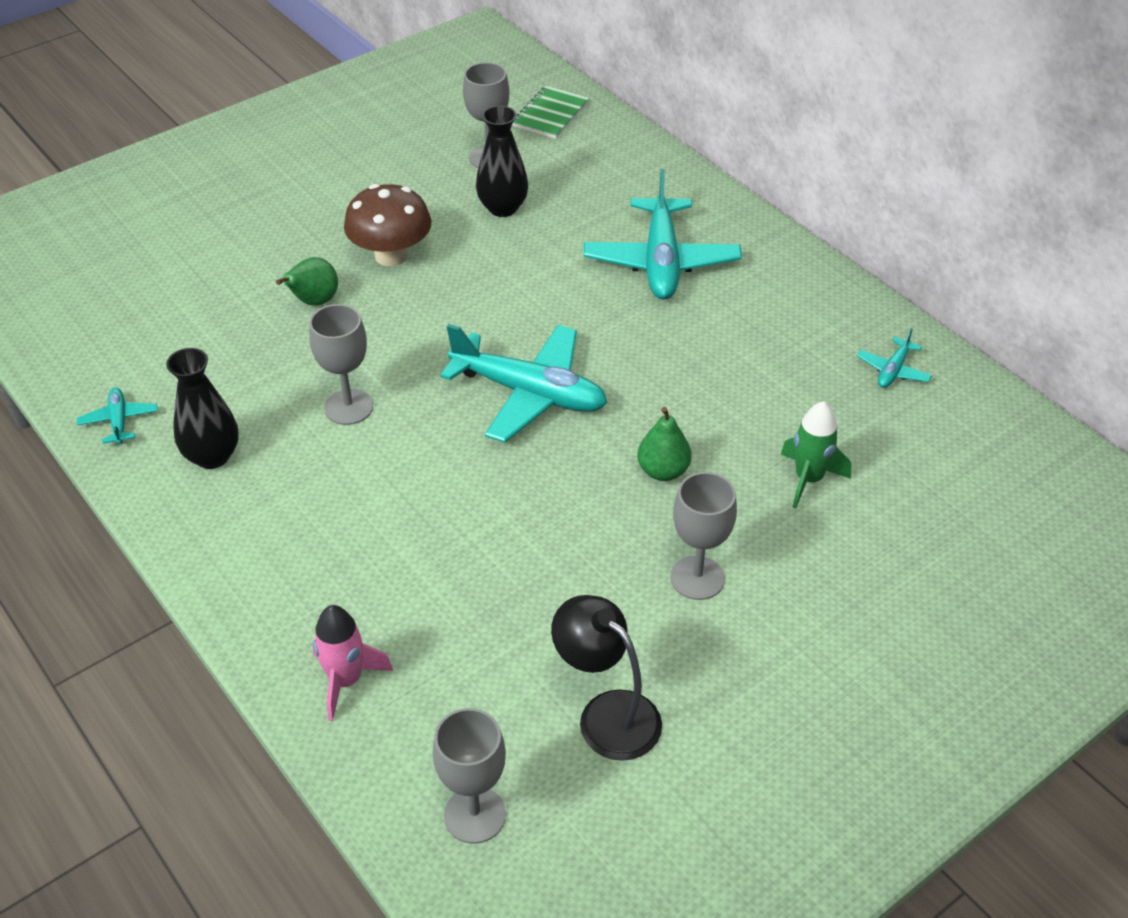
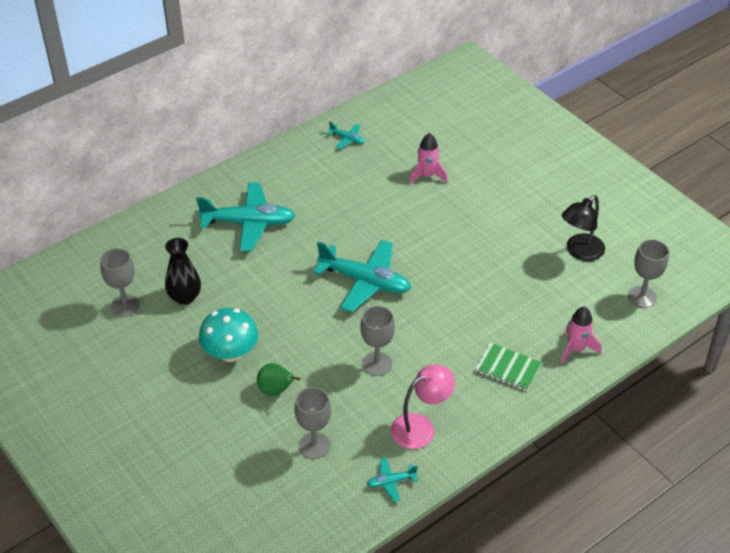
camera: 90 degrees left, 0 degrees up
(212, 456) = (420, 427): black vase -> pink lamp
(391, 255) = (230, 353): brown mushroom -> turquoise mushroom
(529, 394) = (365, 282): turquoise plane -> turquoise plane turned 90 degrees clockwise
(550, 114) = (78, 274): green notebook -> green notebook (508, 368)
(663, 471) = (424, 228): green pear -> none
(697, 578) = (495, 218): grey goblet -> grey goblet (314, 445)
(808, 479) = (427, 176): green rocket -> pink rocket

